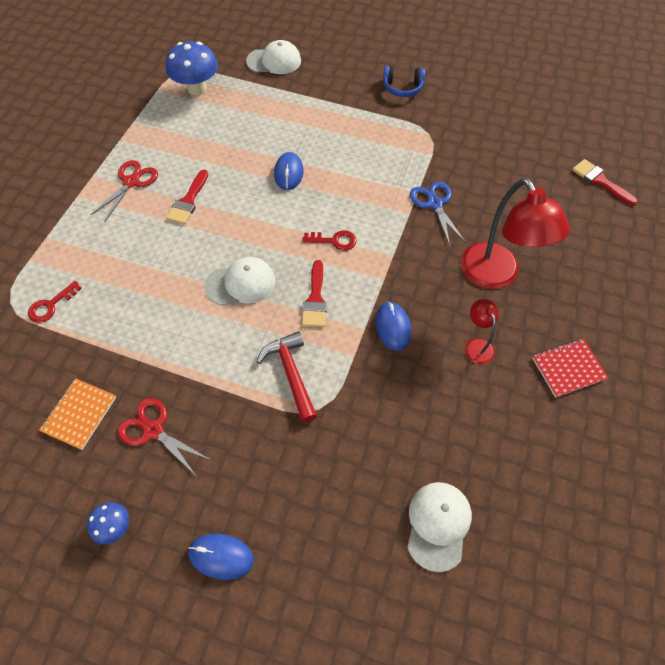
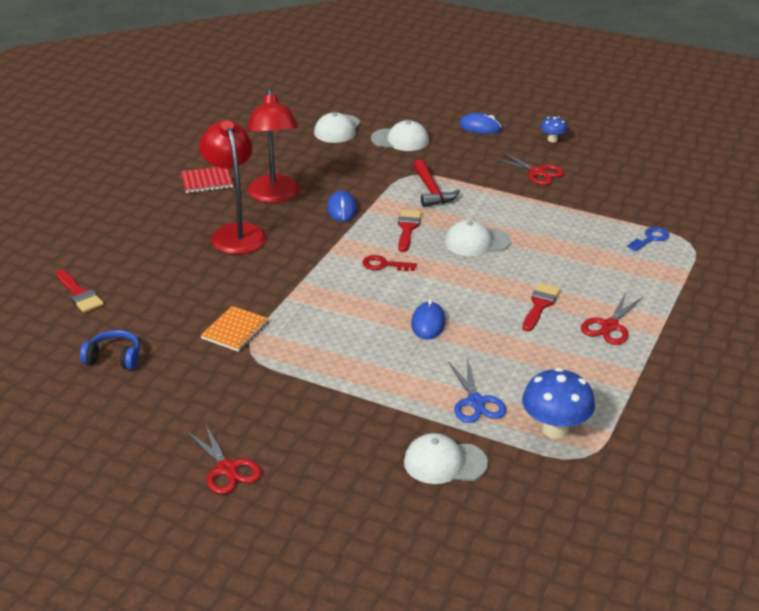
camera: 175 degrees left, 25 degrees down
(51, 305) = (650, 238): red key -> blue key
(79, 414) = (597, 182): orange notebook -> orange notebook (235, 330)
(340, 501) = (400, 140): none -> white cap
(402, 88) = (264, 410): blue headphones -> blue headphones (114, 358)
(413, 48) = (227, 469): none -> red scissors
(434, 204) = (271, 286): blue scissors -> blue scissors (476, 402)
(477, 345) = (274, 196): red lamp -> red lamp, size x2.11

